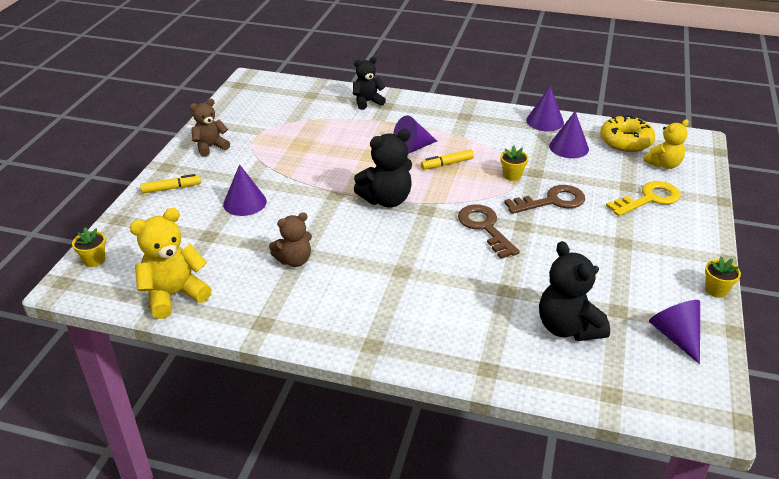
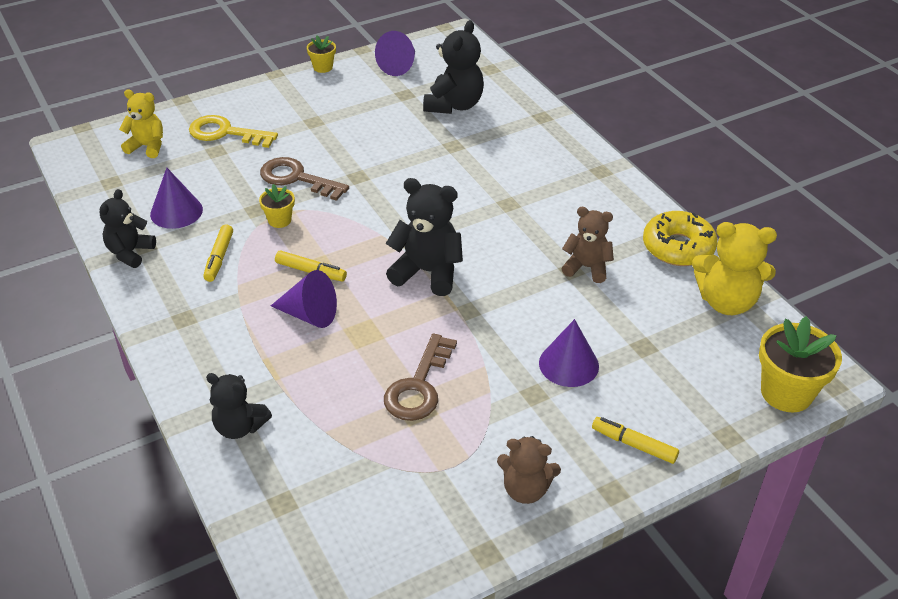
camera: 135 degrees left, 5 degrees up
(94, 260) = (786, 393): yellow flower pot -> yellow flower pot, size x1.87
(485, 228) = (389, 193): brown key -> brown key (419, 386)
(502, 143) = (219, 258): none -> yellow marker
(545, 121) = (130, 253): purple cone -> black teddy bear
(625, 141) = (120, 183): yellow donut -> yellow donut (678, 247)

